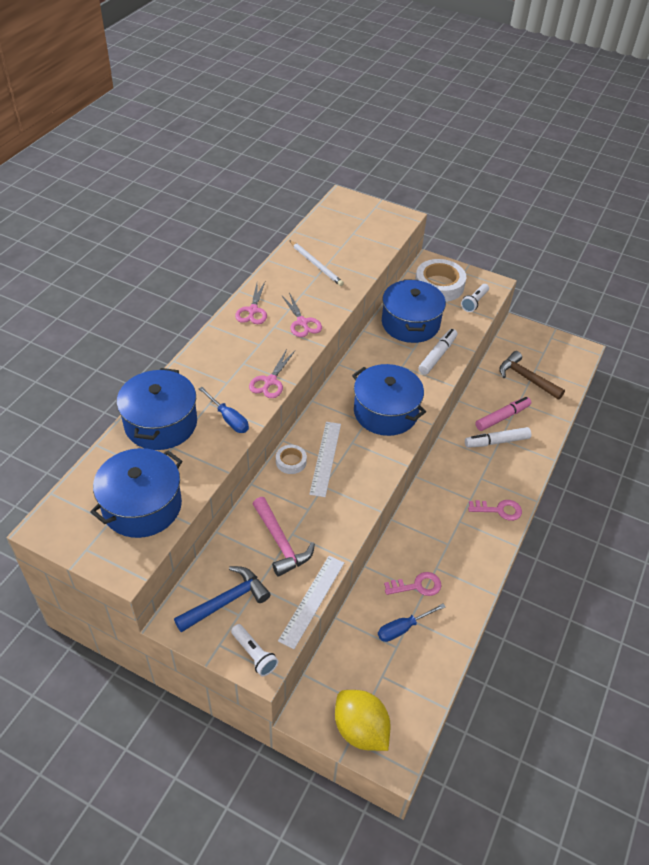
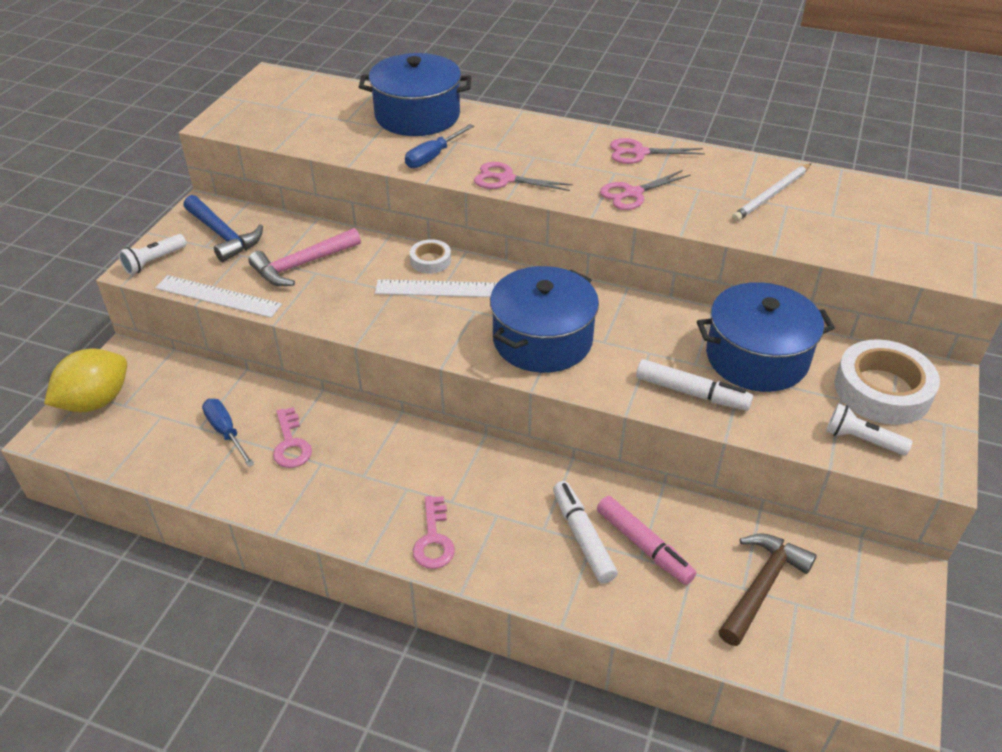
camera: 85 degrees right, 5 degrees down
(142, 506) = (297, 121): blue pot -> none

